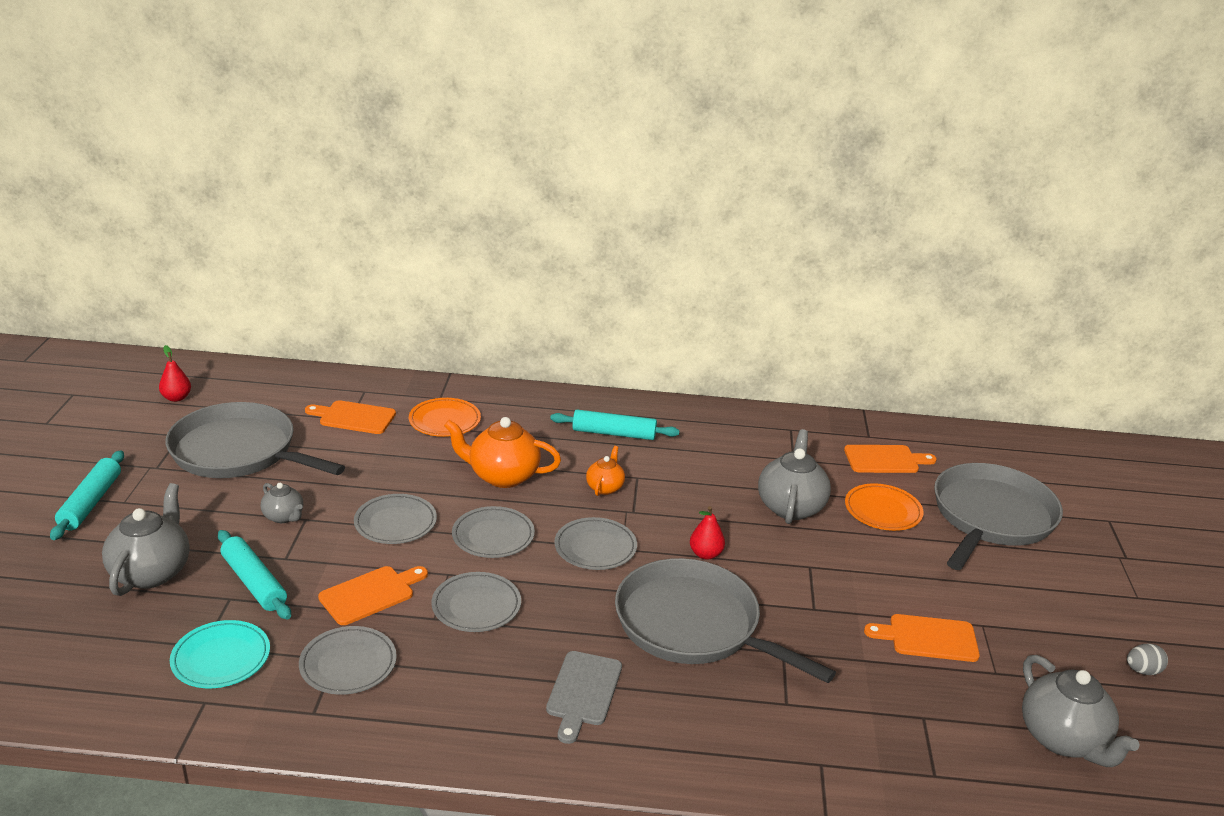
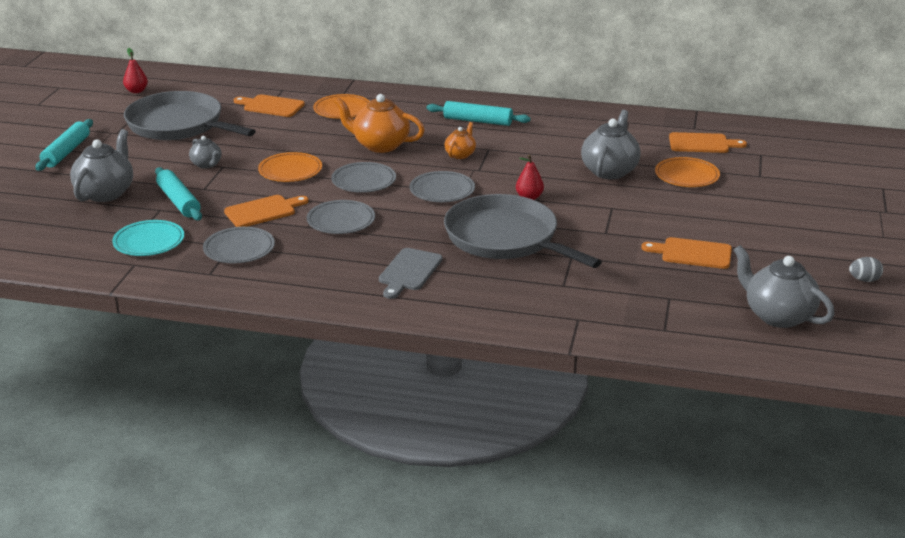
camera: 10 degrees right, 0 degrees up
(395, 523) = (290, 171): grey plate -> orange plate
(991, 517) = (778, 183): grey pan -> none
(1063, 740) = (777, 315): grey teapot -> grey teapot turned 150 degrees clockwise

